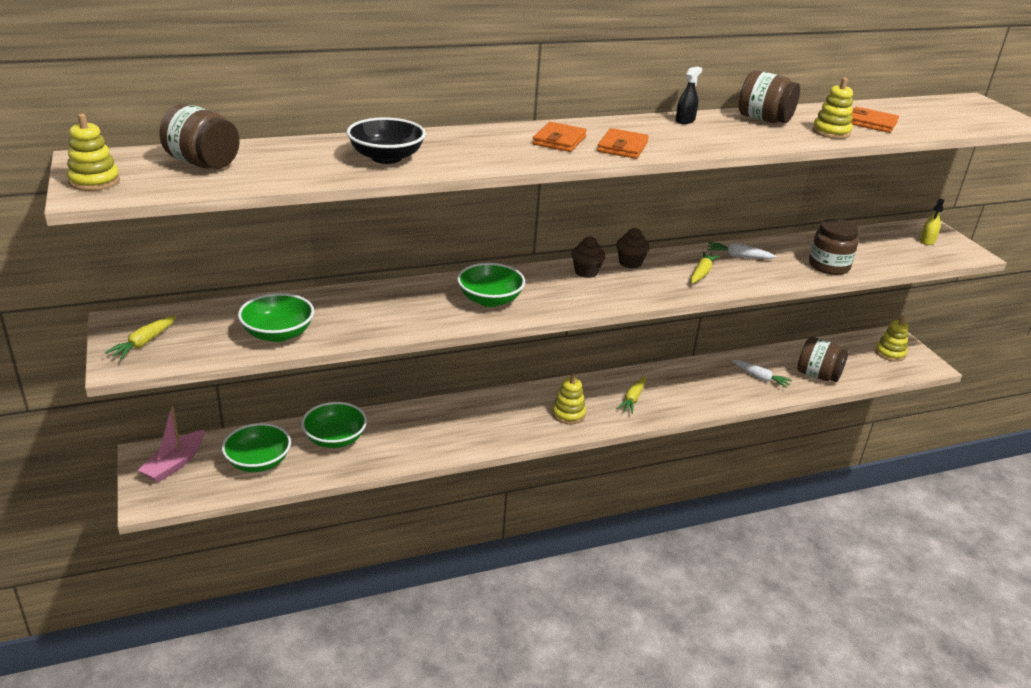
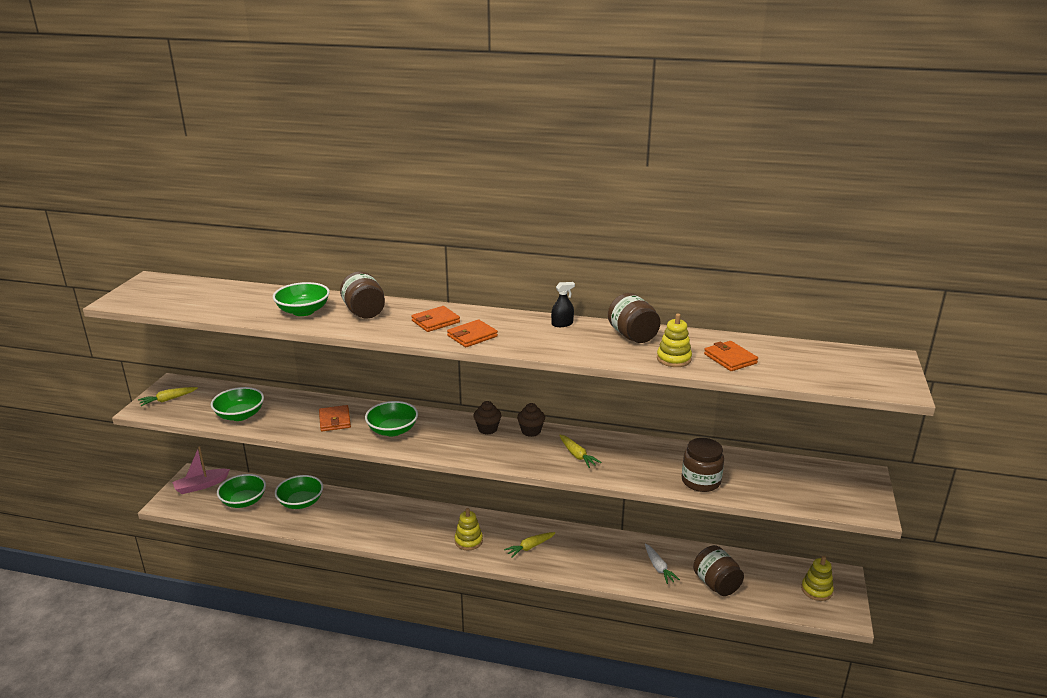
camera: 35 degrees right, 5 degrees down
(94, 181) = (131, 294): yellow stacking toy -> none
(203, 163) = (199, 294): brown jar -> brown jar (364, 312)
(386, 157) = (303, 311): black bowl -> green bowl
(408, 307) = (335, 420): none -> orange wallet
(702, 273) = (577, 455): yellow carrot -> yellow carrot turned 90 degrees clockwise
(738, 256) = (629, 450): white carrot -> none
(927, 241) = (840, 486): yellow spray bottle -> none

